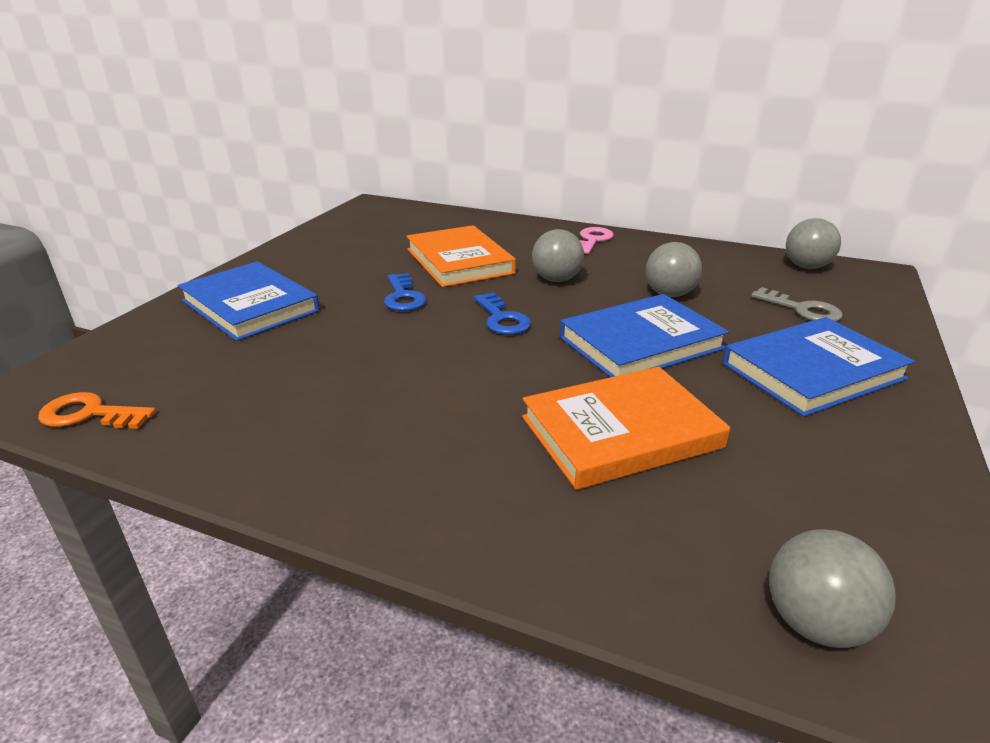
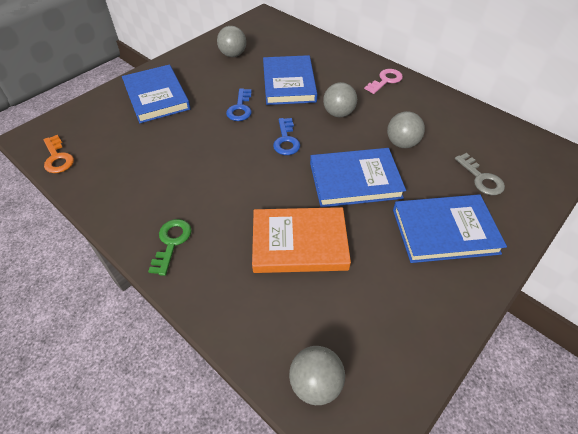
camera: 20 degrees right, 20 degrees up
(89, 414) = (57, 158): orange key -> orange key turned 150 degrees counterclockwise
(396, 484) = (171, 242): none -> green key
(459, 261) = (289, 83): orange book -> blue book
(806, 267) = (518, 139): grey ball -> grey ball (233, 55)

